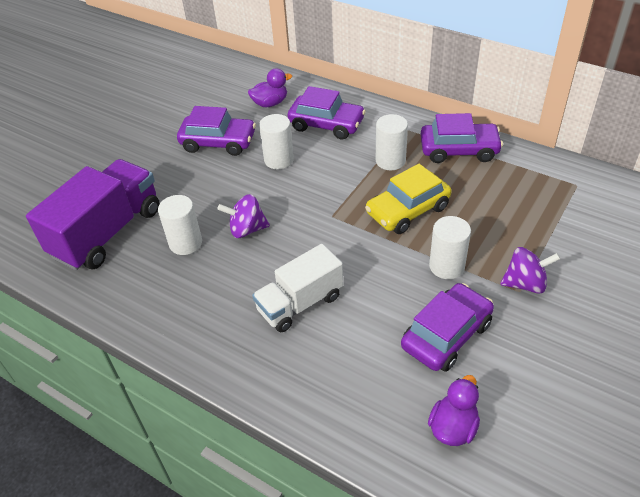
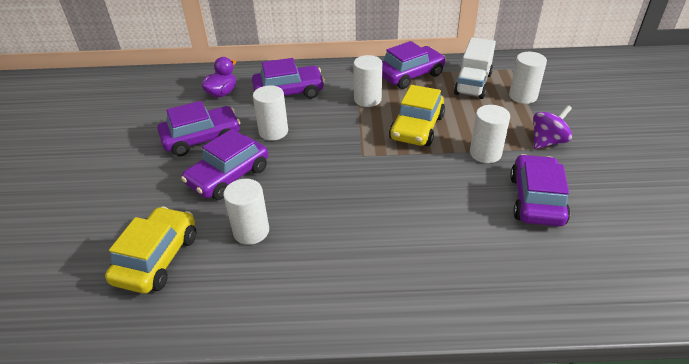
camera: 35 degrees left, 5 degrees down
(107, 233) = (157, 258): purple truck -> yellow car
(209, 187) = (228, 176): none -> purple car
(247, 229) = (299, 195): purple spinning top -> none
(300, 303) = (405, 231): white truck -> white truck (473, 84)
(453, 427) = (611, 261): purple duck -> none
(555, 222) = (523, 96): none -> white cylinder

